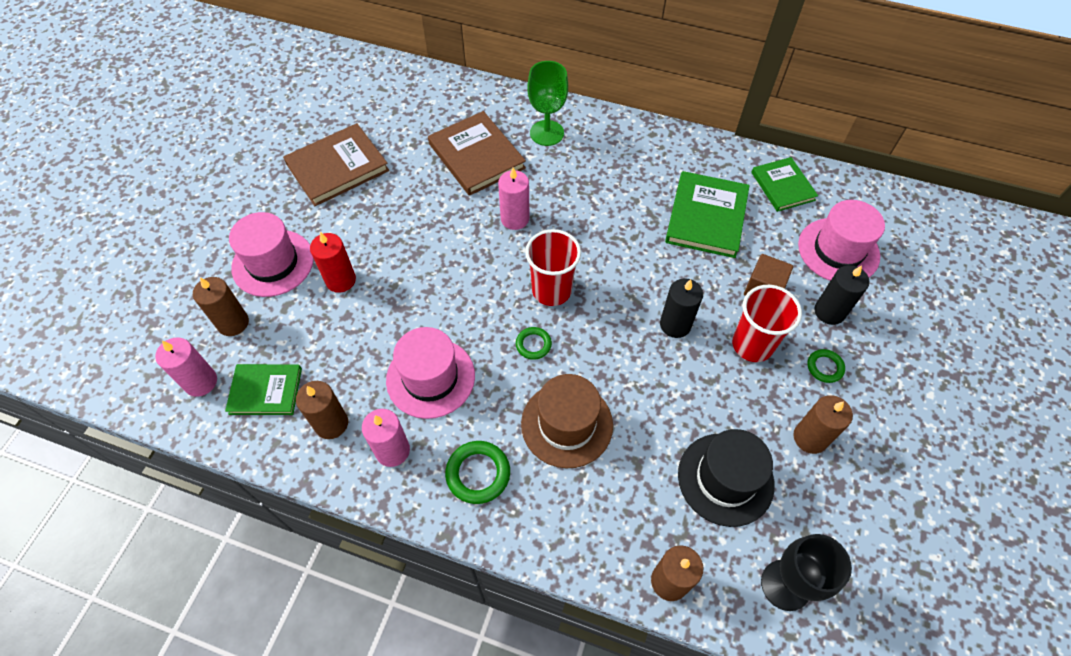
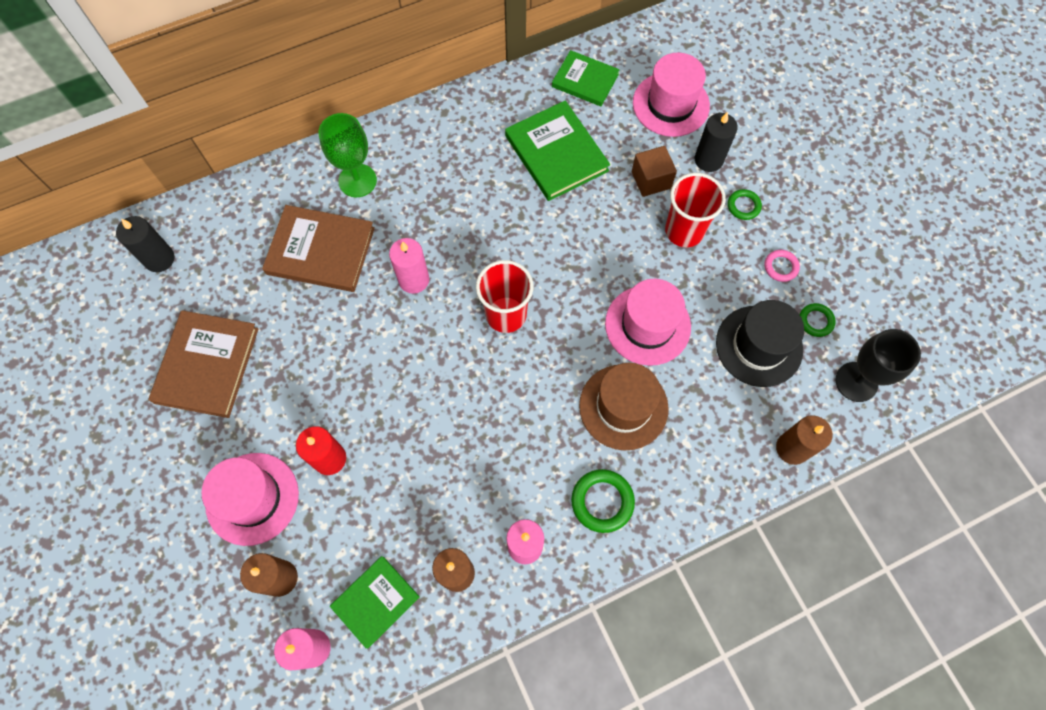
camera: 45 degrees left, 10 degrees up
(430, 378) = (491, 466): pink hat -> pink hat (647, 325)
(533, 344) = (538, 370): green ring -> green ring (815, 321)
(675, 324) = (619, 262): black candle -> black candle (159, 259)
(810, 438) = (780, 267): brown candle -> pink ring

